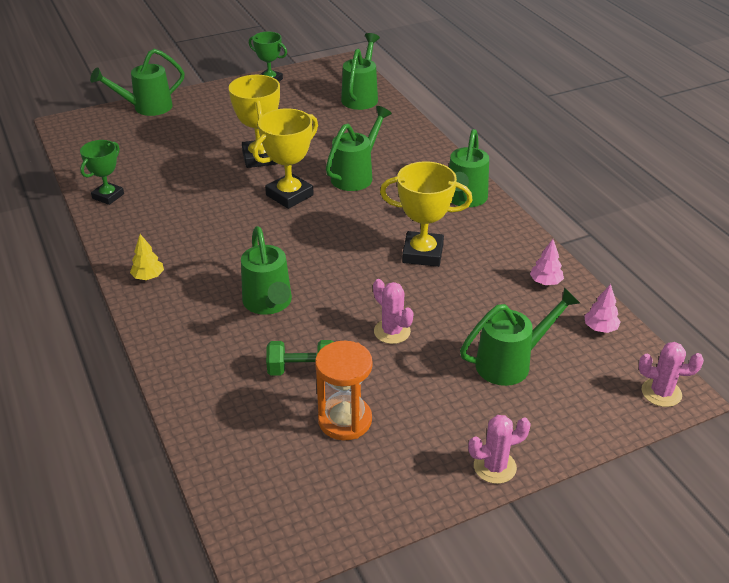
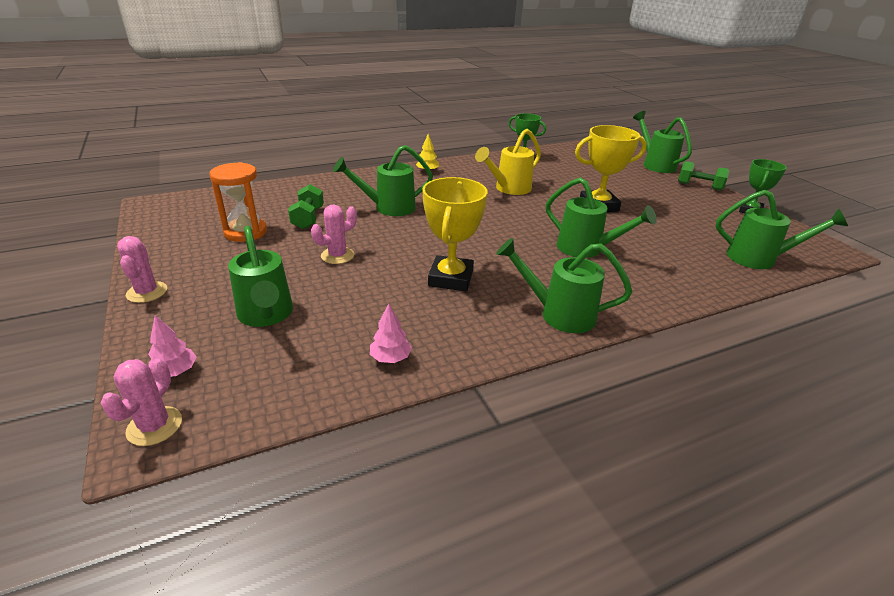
camera: 90 degrees right, 5 degrees down
(211, 94) = (699, 186): none -> green dumbbell
(213, 212) = (509, 189): none -> yellow watering can
(289, 195) = (540, 217): yellow trophy -> none
(600, 328) = (292, 392): pink tree -> pink tree (175, 372)

